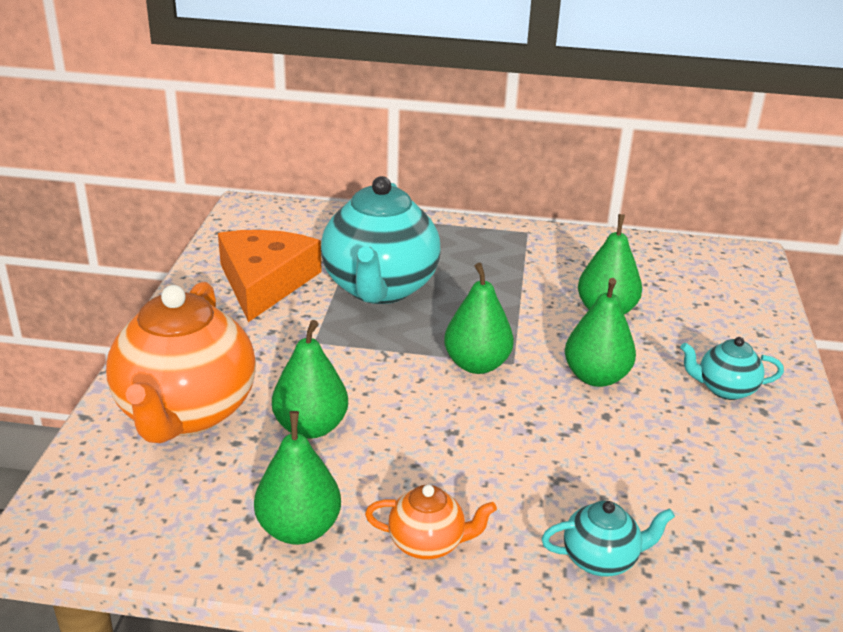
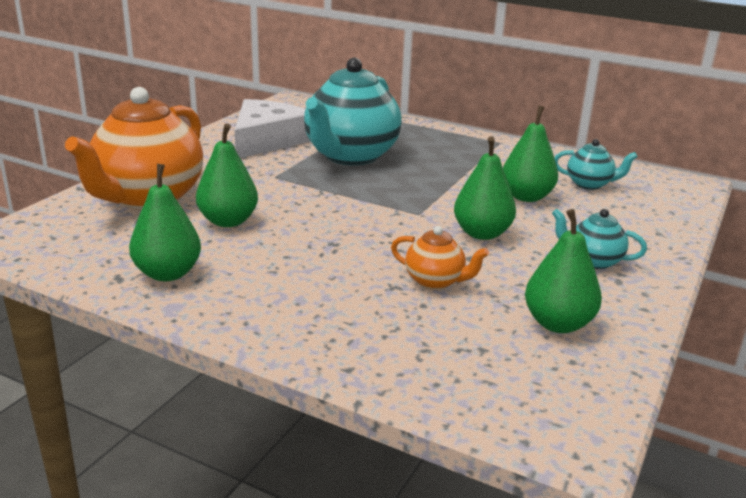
camera: 20 degrees right, 5 degrees down
(265, 282) = (267, 140): orange cheese -> white cheese
(428, 544) = (255, 301): orange teapot -> orange teapot (435, 281)
(476, 364) = (388, 209): green pear -> green pear (558, 323)
(601, 559) = (386, 341): turquoise teapot -> turquoise teapot (589, 184)

